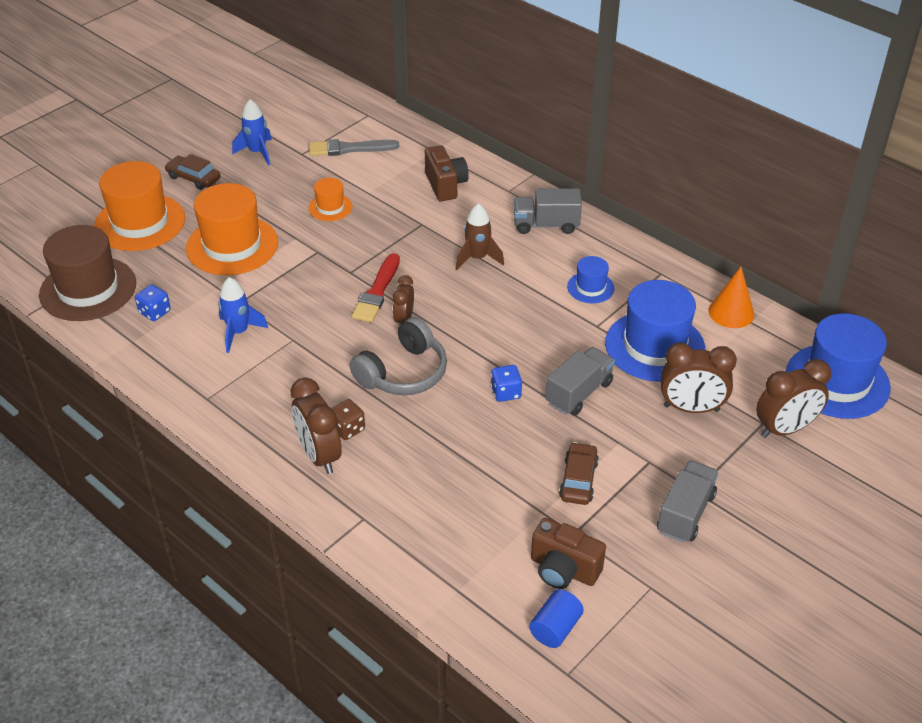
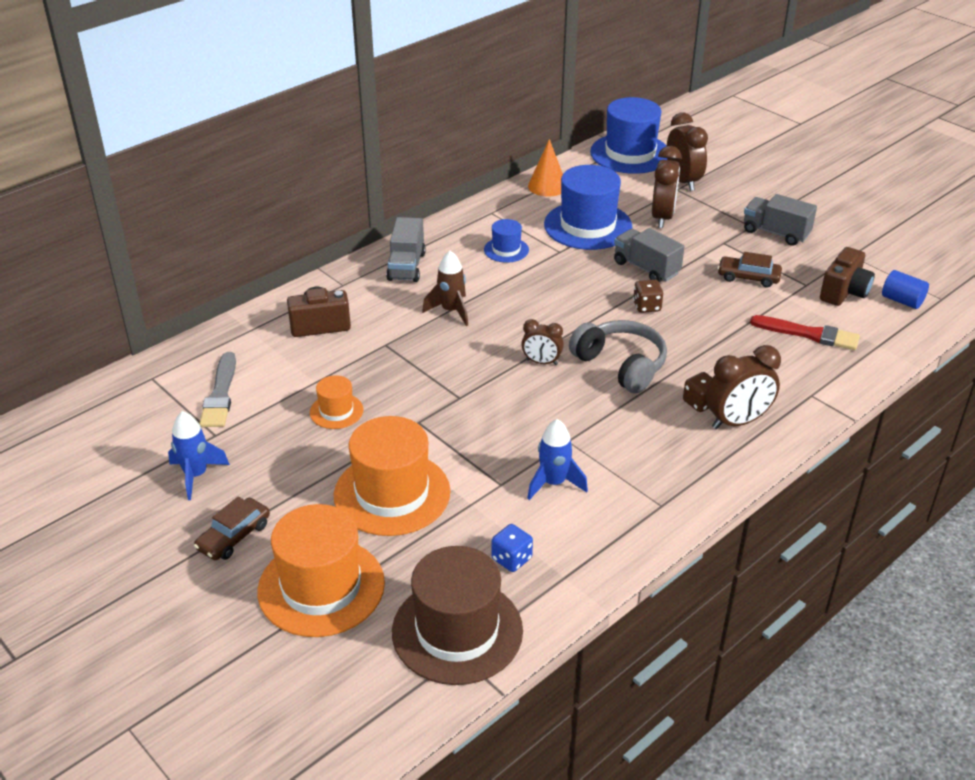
camera: 85 degrees left, 5 degrees down
(377, 292) = (495, 379): red brush -> red brush (809, 334)
(506, 392) = (647, 306): blue dice -> brown dice

